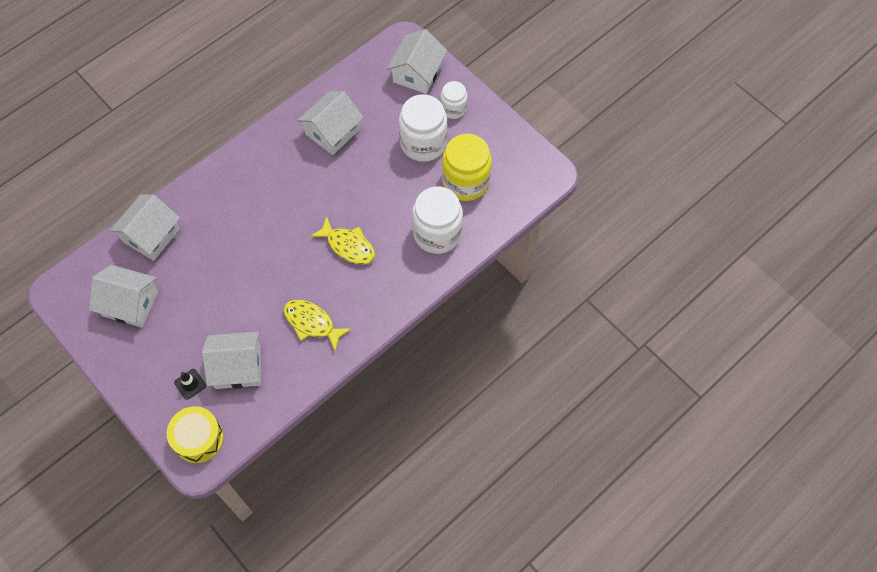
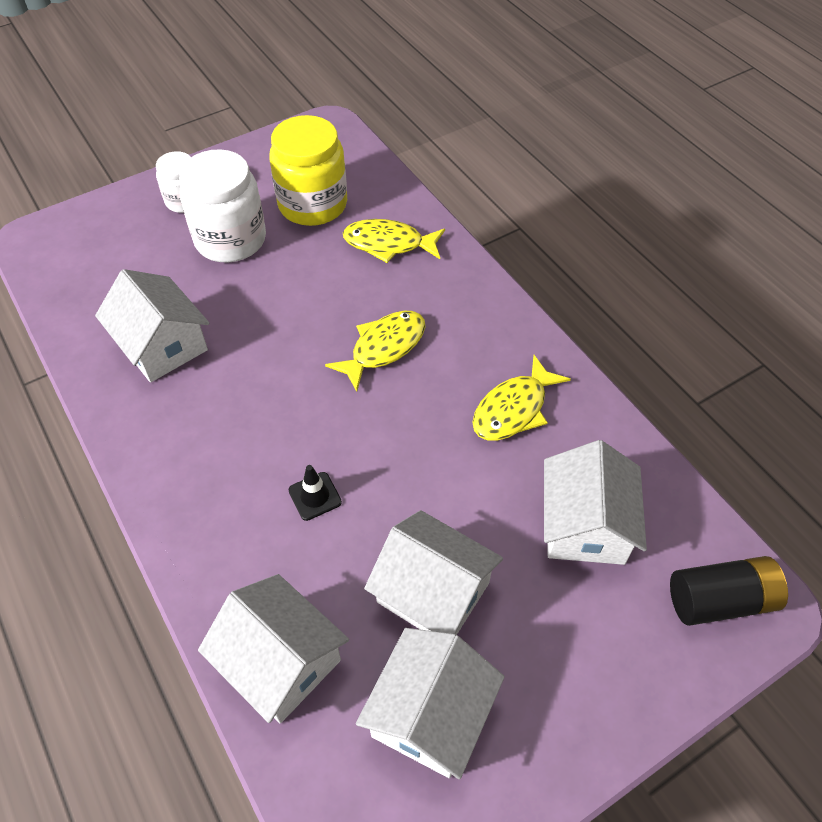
camera: 80 degrees left, 10 degrees down
(190, 384) = (614, 607): black traffic cone -> black traffic cone (315, 496)
(198, 438) = (720, 600): yellow drum -> black battery
(417, 73) = (101, 231): white house -> white house (433, 592)
(437, 233) = (389, 244): white jar -> yellow fish

